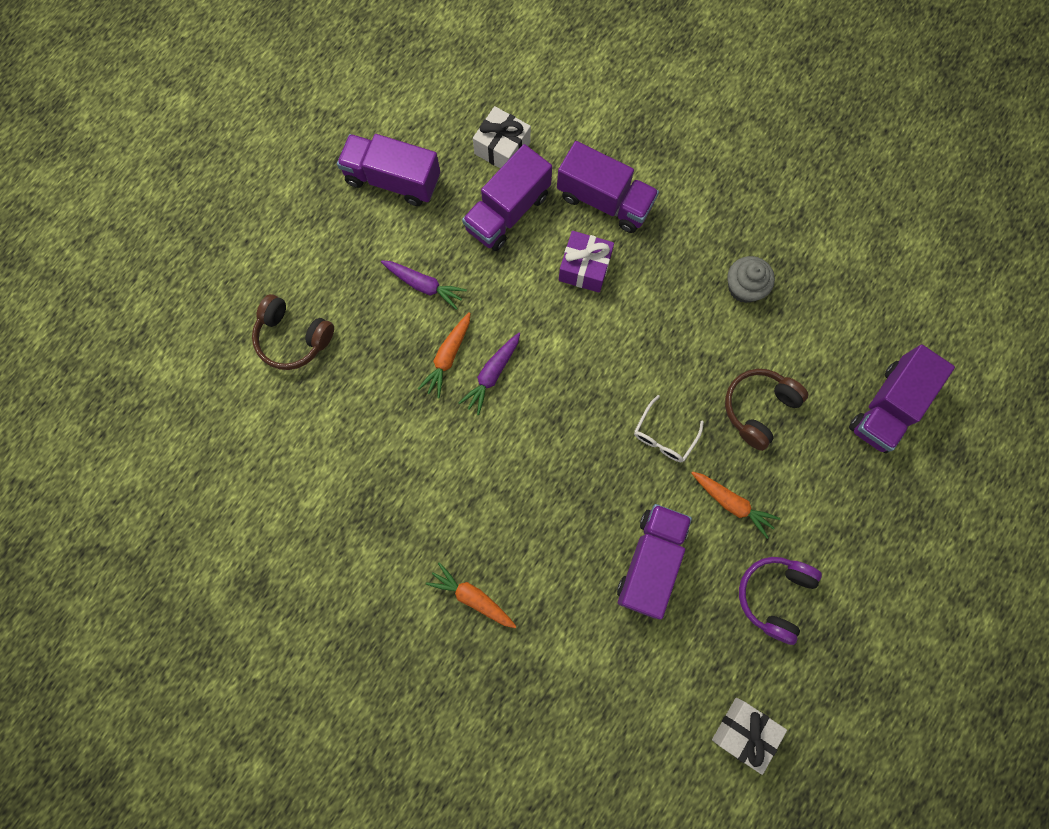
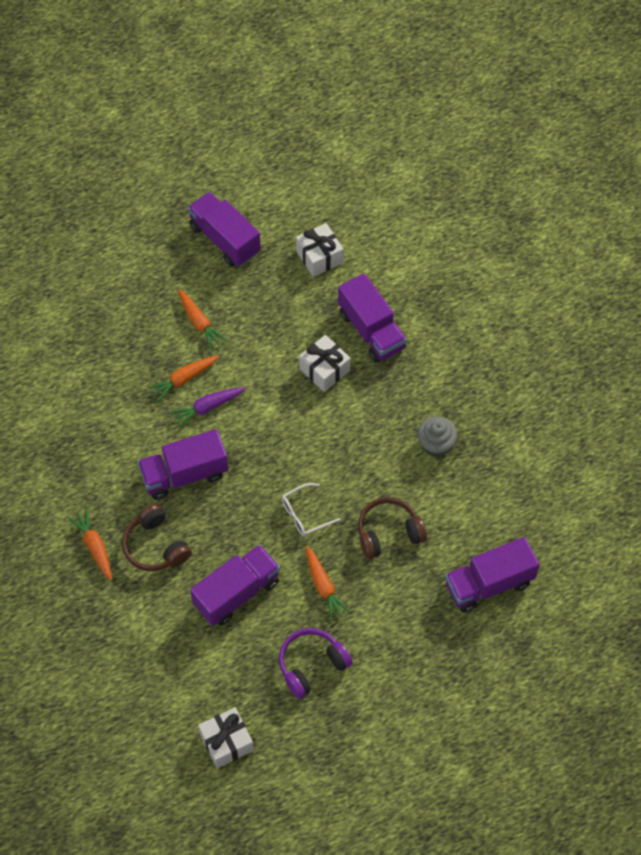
camera: 30 degrees right, 15 degrees down
(293, 338) = (84, 311): brown headphones -> brown headphones (156, 546)
(424, 285) = (199, 322): purple carrot -> orange carrot
(507, 212) = (294, 303): purple truck -> purple truck (184, 474)
(584, 268) = (324, 369): purple gift -> white gift

